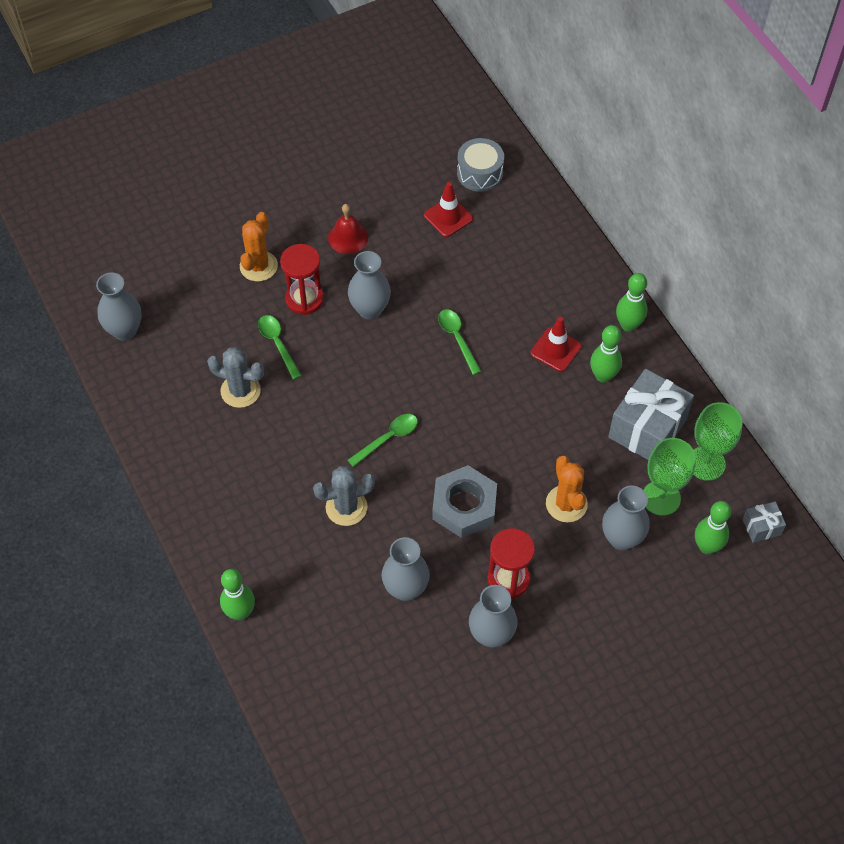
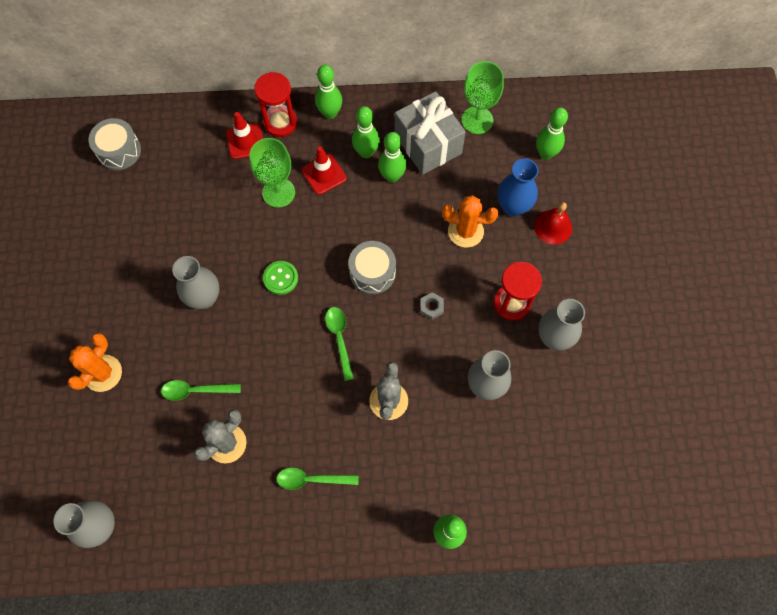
camera: 65 degrees left, 10 degrees up
(258, 266) = (103, 373): orange cactus -> orange cactus turned 75 degrees clockwise
(304, 299) = (162, 348): red hourglass -> red hourglass (280, 122)
(348, 237) = (119, 284): red bell -> red bell (553, 227)
(423, 362) = (280, 278): none -> green button
(448, 217) = (148, 195): red traffic cone -> red traffic cone (245, 141)
(457, 339) = (273, 242): green spoon -> green spoon (312, 479)
(464, 506) = (431, 307): grey nut -> grey nut, size x0.42
(472, 438) = (372, 272): none -> grey drum
(589, 411) = (392, 176): none -> green bowling pin
(621, 538) = (513, 207): grey vase -> blue vase
(661, 498) = (491, 164): green goblet -> green goblet (278, 192)
(761, 527) = (546, 111): grey gift -> none

